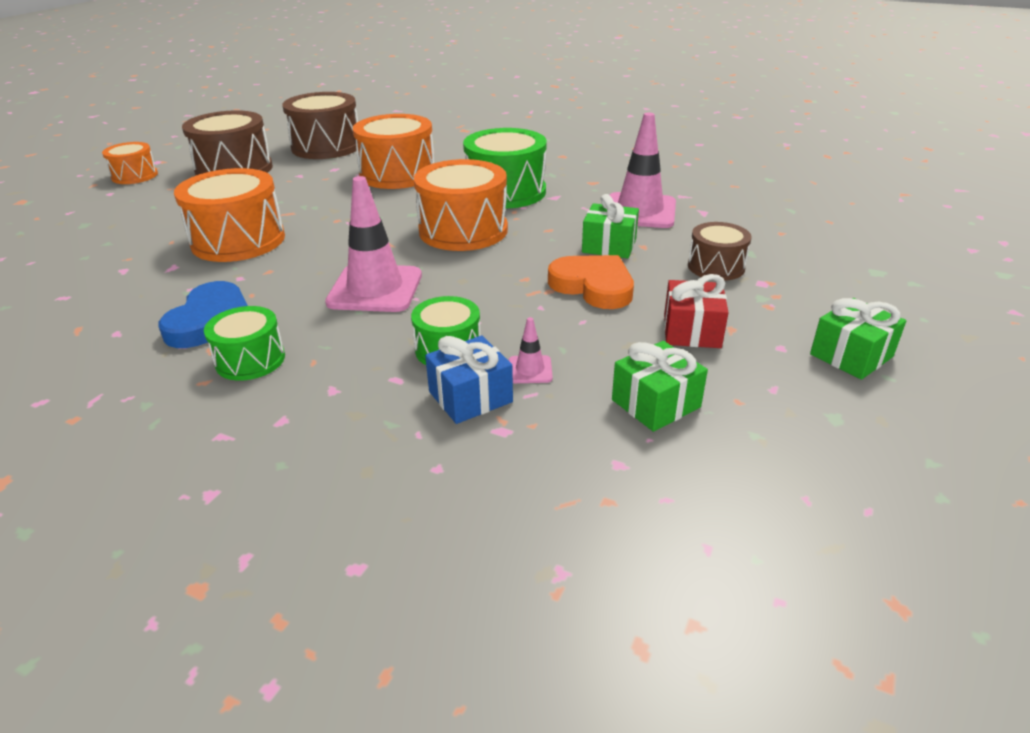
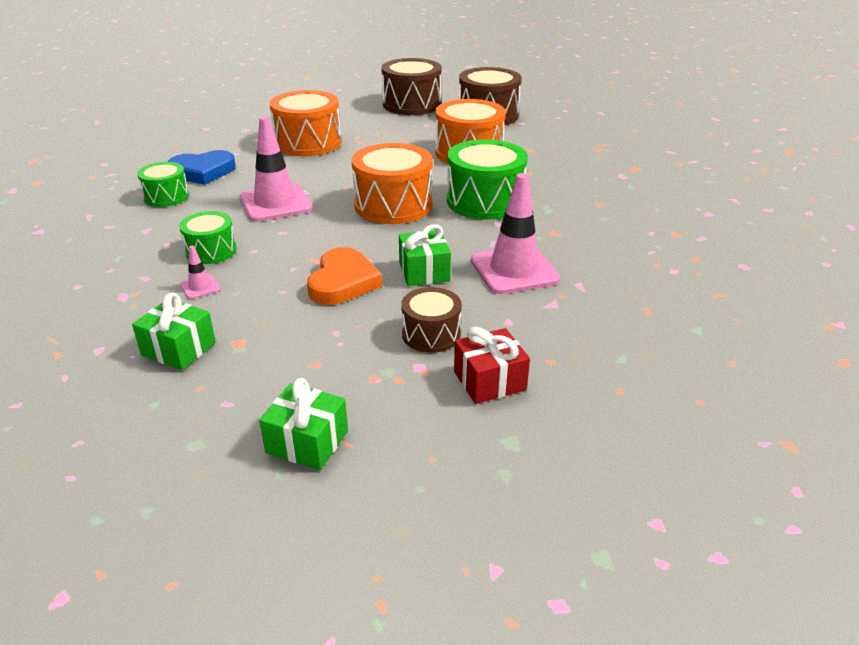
camera: 60 degrees right, 0 degrees up
(135, 176) = (369, 85): orange drum -> none
(470, 397) = (156, 275): blue gift -> none
(692, 331) = (298, 344): red gift -> red gift (489, 381)

